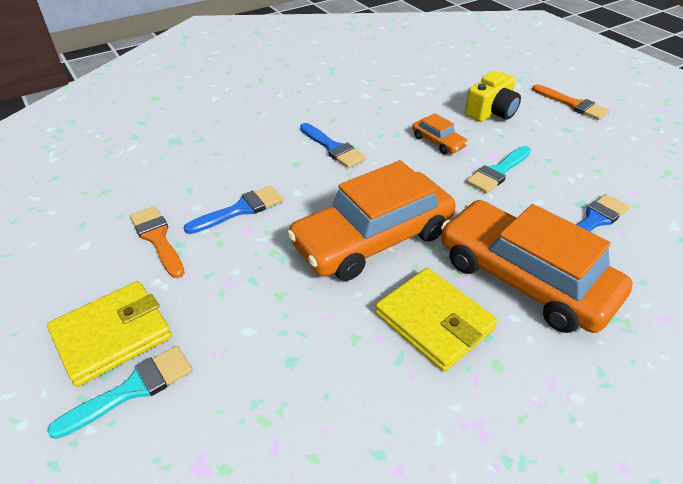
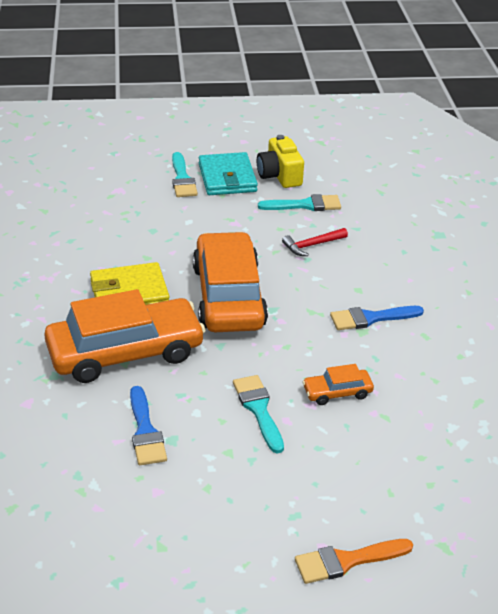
camera: 115 degrees right, 5 degrees down
(112, 335) = (227, 178): yellow wallet -> turquoise wallet
(157, 238) = (305, 205): orange brush -> turquoise brush
(240, 209) = (312, 245): blue brush -> red hammer
(491, 112) = (372, 467): yellow camera -> yellow camera (279, 175)

